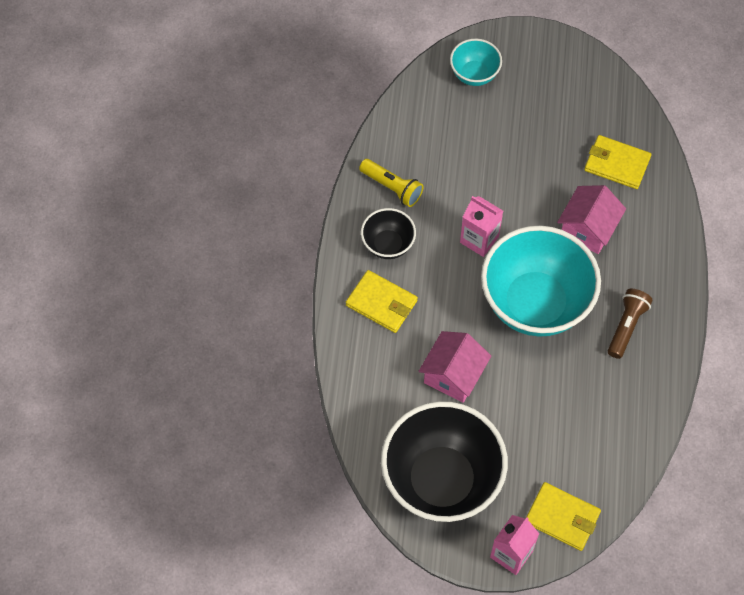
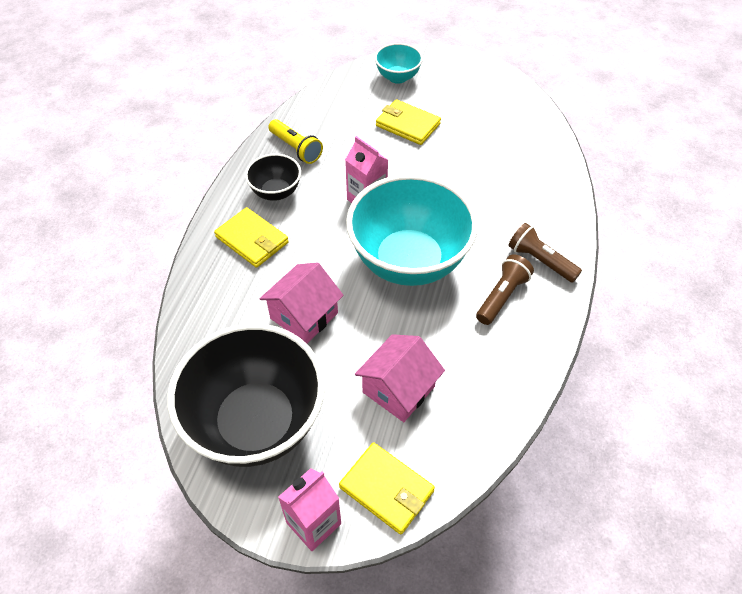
camera: 10 degrees right, 10 degrees down
(588, 229) = (478, 205): pink house -> pink house (398, 389)
(616, 164) = (517, 157): yellow wallet -> yellow wallet (407, 125)
(655, 283) = (540, 261): none -> brown flashlight

